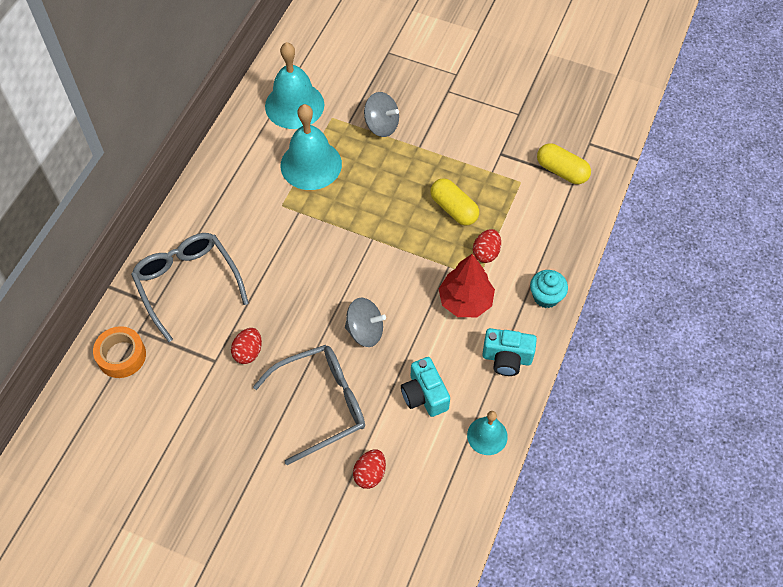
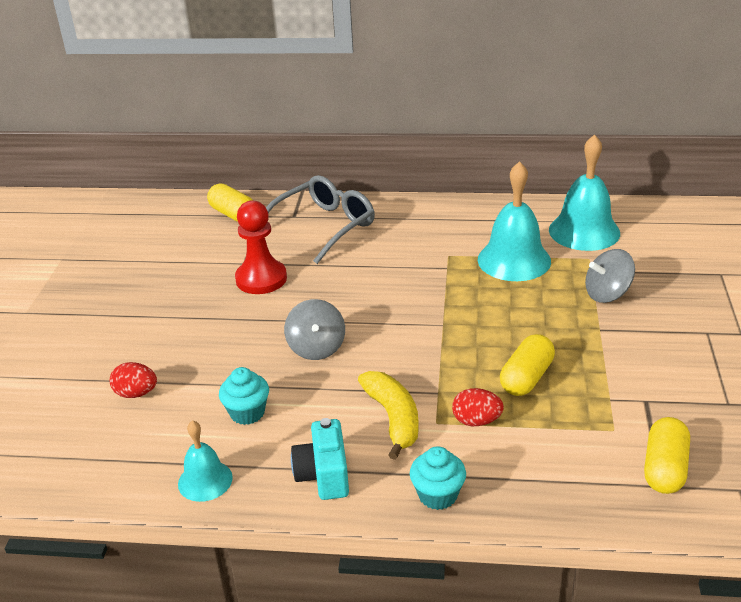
camera: 75 degrees right, 25 degrees down
(121, 356) = (233, 214): orange tape -> yellow capsule
(248, 352) = (261, 279): red egg -> red pawn
(321, 404) = (214, 339): grey glasses -> none
(381, 125) = (607, 294): grey spinning top -> grey spinning top turned 60 degrees clockwise
(424, 395) = (247, 413): turquoise camera -> turquoise cupcake
(465, 301) = (393, 418): red tree -> yellow banana

